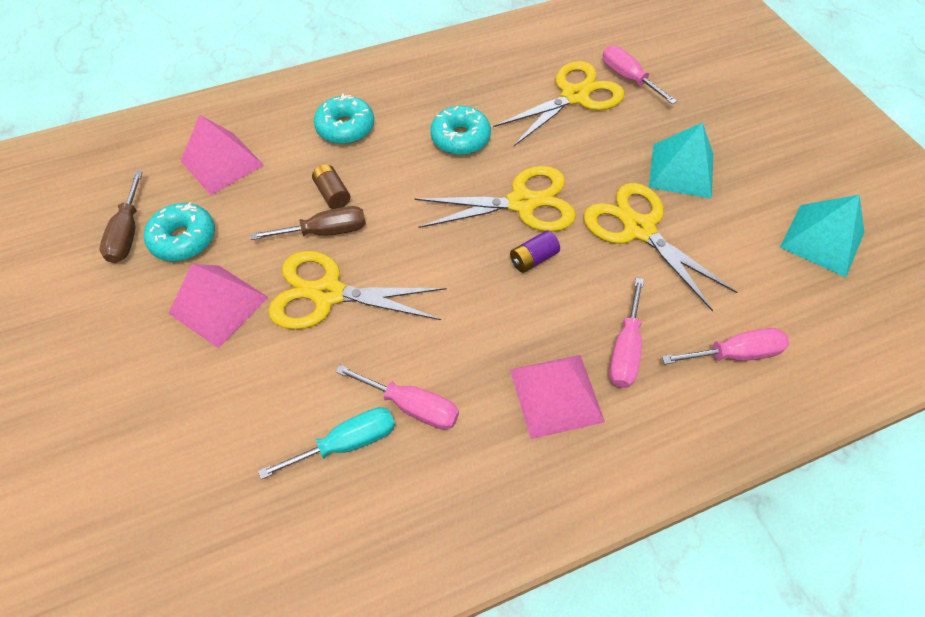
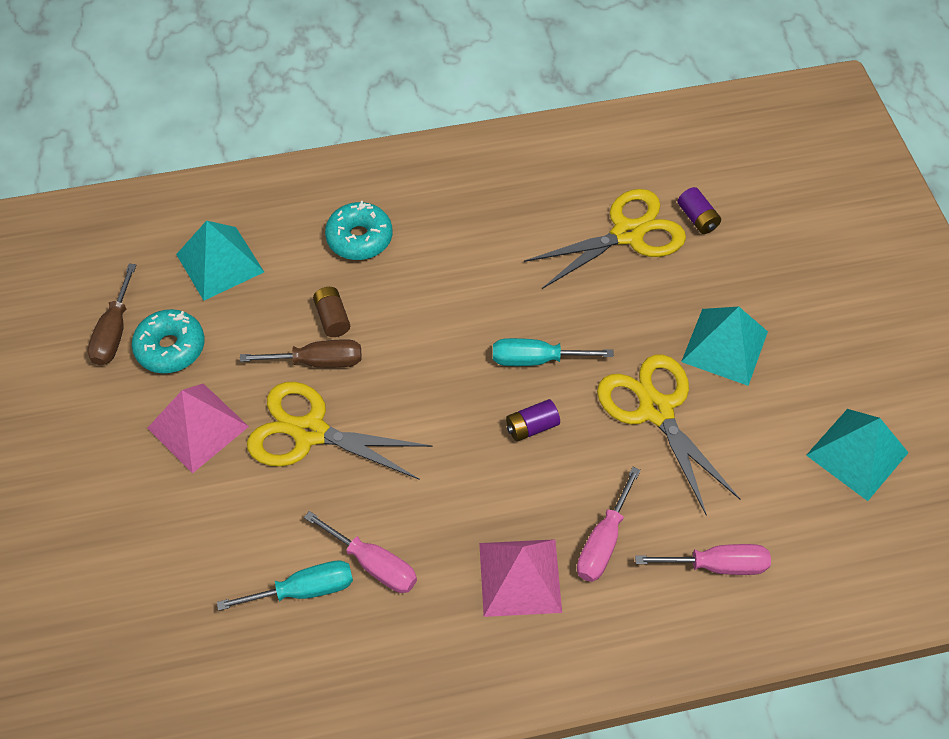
camera: 10 degrees right, 0 degrees up
(222, 163) = (219, 263): pink pyramid -> turquoise pyramid
(460, 138) = (485, 270): turquoise donut -> none
(522, 203) = (536, 359): yellow scissors -> turquoise screwdriver
(628, 78) = (697, 218): pink screwdriver -> purple battery

